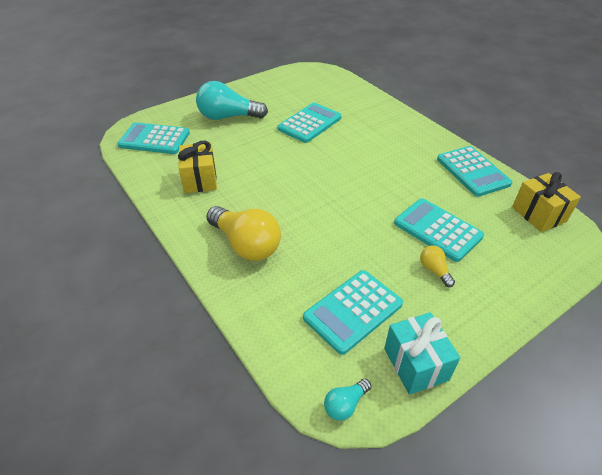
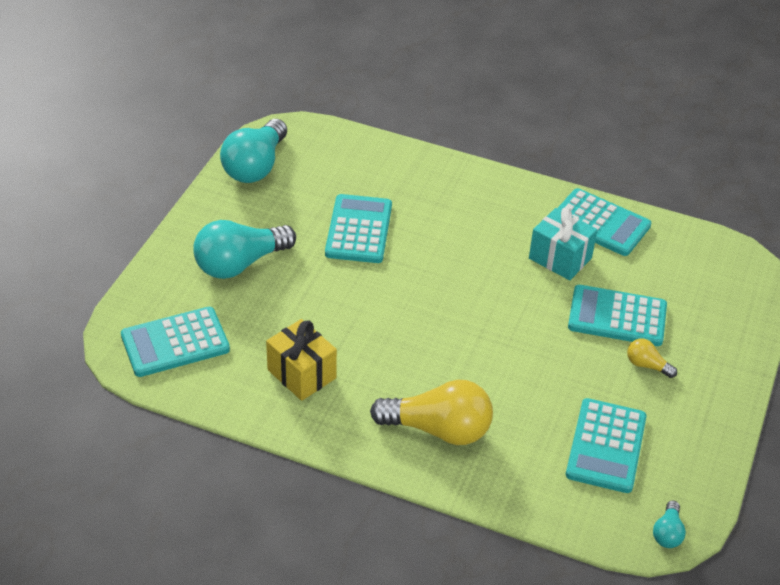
camera: 35 degrees left, 0 degrees up
(284, 79) = (256, 166): none -> turquoise light bulb
(416, 364) = (697, 467): turquoise gift -> turquoise gift (560, 258)
(538, 214) = (698, 252): yellow gift -> none

